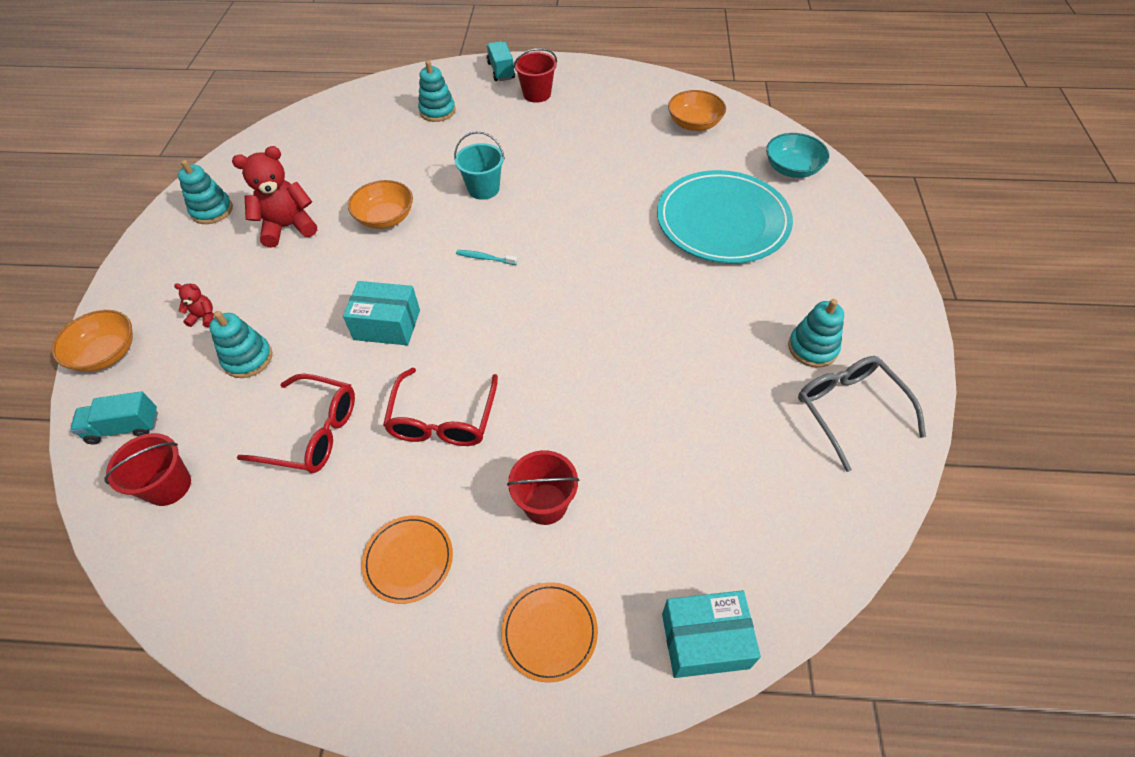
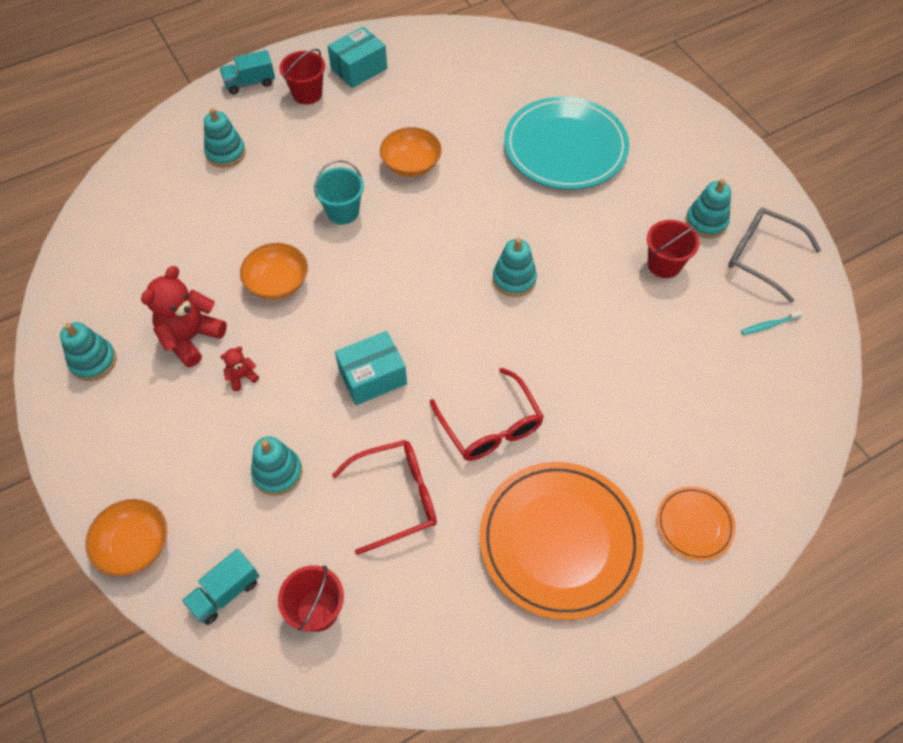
camera: 35 degrees left, 5 degrees up
(204, 317) = (196, 462): red teddy bear -> red teddy bear (242, 377)
(408, 560) = (559, 541): orange plate -> orange plate, size x2.07
(485, 258) = (402, 275): turquoise toothbrush -> turquoise toothbrush (768, 325)
(501, 71) = (250, 83): turquoise truck -> turquoise truck turned 60 degrees counterclockwise
(545, 504) = (619, 442): red bucket -> red bucket (664, 264)
(576, 307) = (514, 279): none -> turquoise stacking toy
(694, 124) = (472, 65): orange bowl -> orange bowl (411, 164)
(705, 640) = (790, 467): turquoise box -> turquoise box (359, 69)
(792, 169) = (582, 74): turquoise bowl -> none

